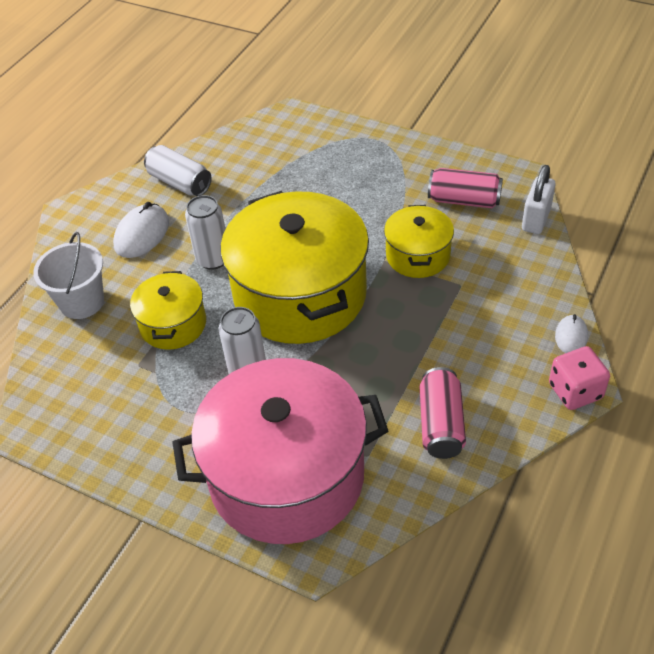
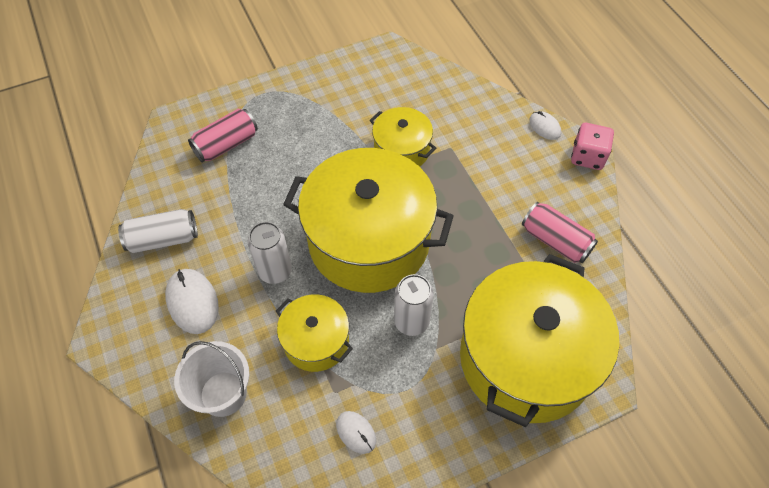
camera: 55 degrees left, 10 degrees up
(114, 401) = (356, 432): none -> white mouse
(286, 476) = (526, 358): pink pot -> yellow pot
(464, 200) = (378, 91): pink can -> pink can (226, 144)
(536, 219) = (434, 71): white padlock -> none

